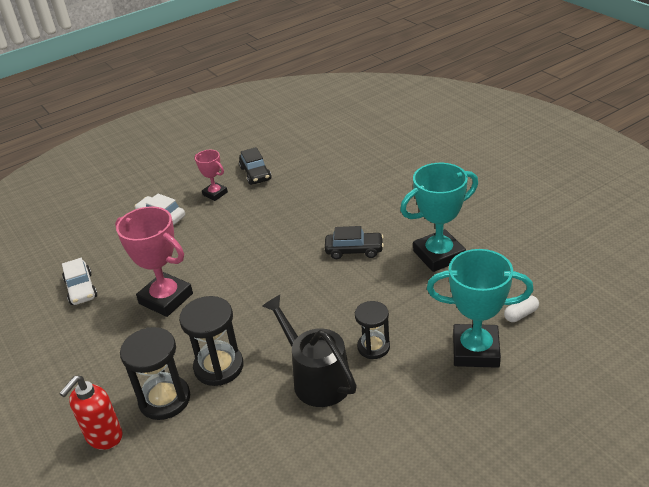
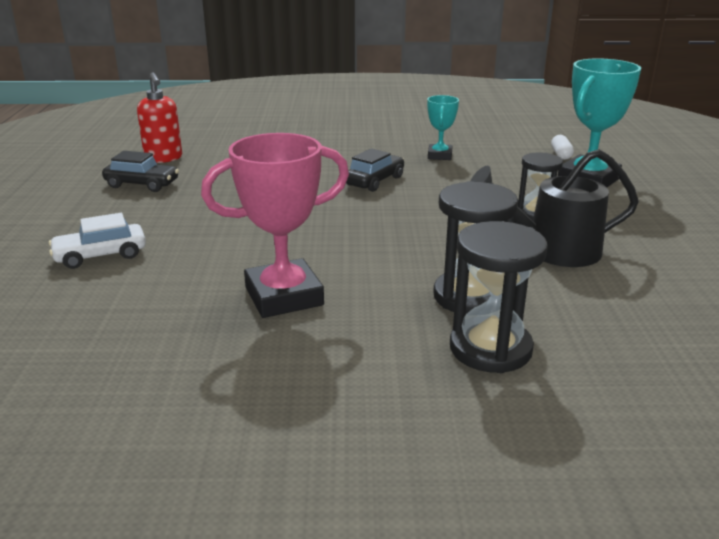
camera: 60 degrees left, 10 degrees down
(81, 289) = (142, 357): white car -> none
(104, 437) = (520, 419): red soap dispenser -> red soap dispenser (163, 158)
(215, 193) = (128, 213): pink trophy -> none
(439, 255) = (440, 155): turquoise trophy -> turquoise trophy, size x0.55

